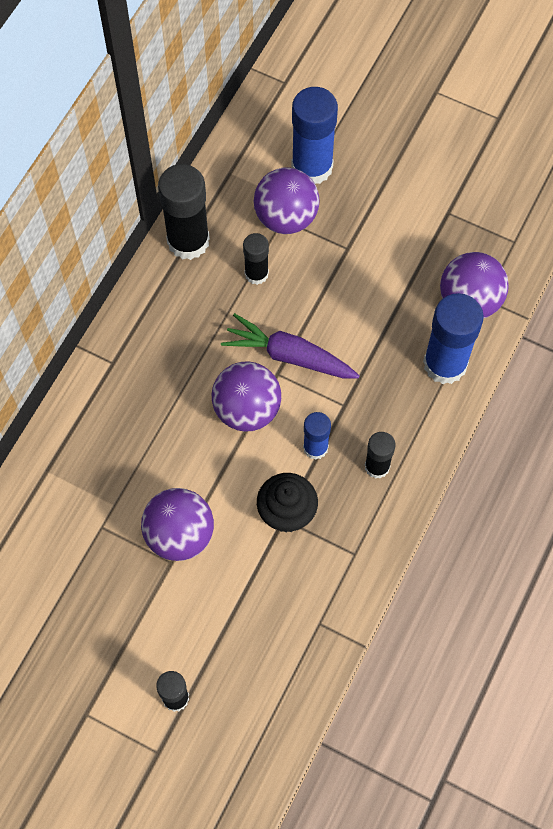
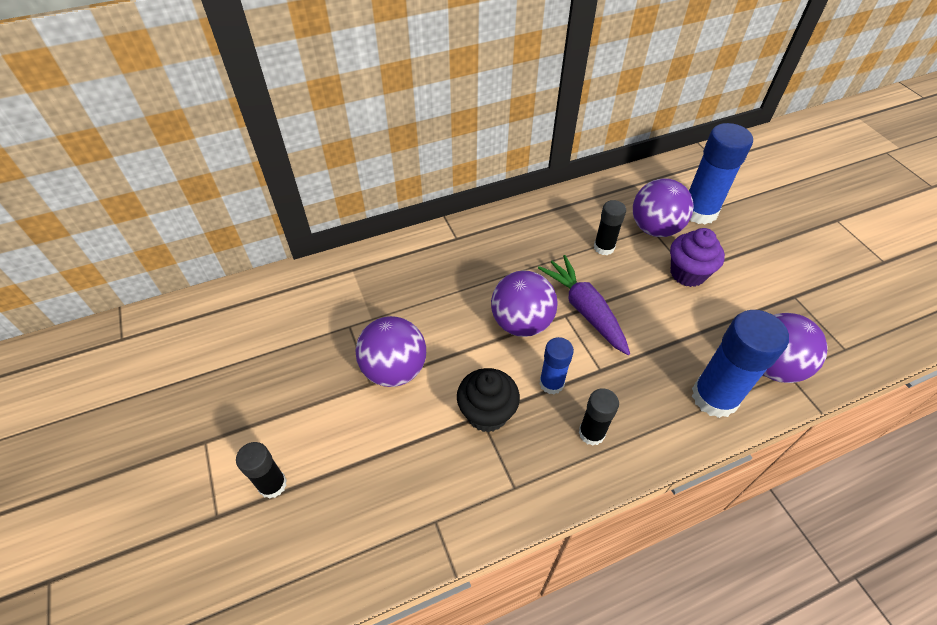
camera: 40 degrees right, 15 degrees down
(188, 241) = (572, 204): black glue stick -> none
(348, 251) = (687, 273): none -> purple cupcake

